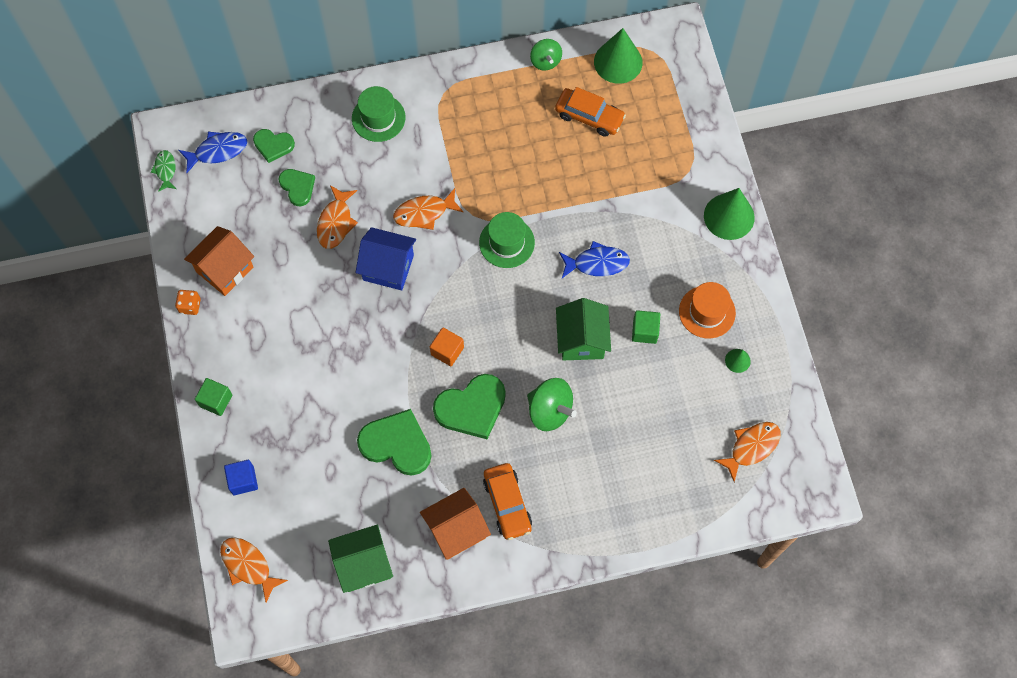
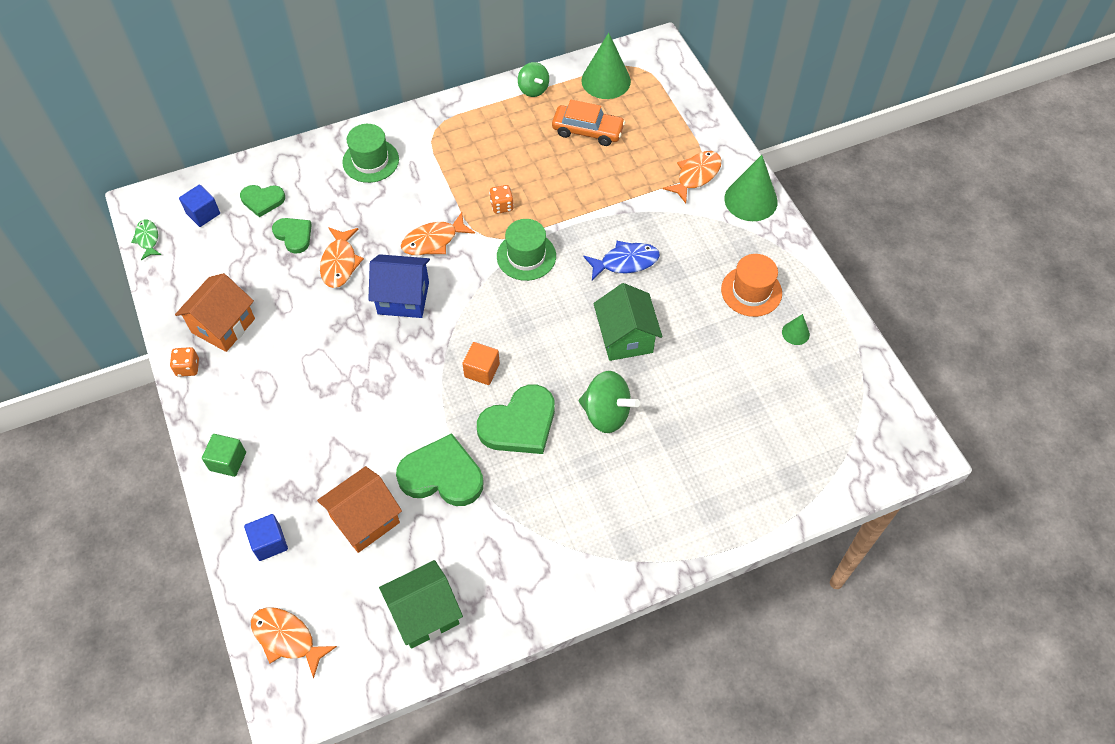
camera: 10 degrees left, 10 degrees down
(218, 151) = (203, 213): blue fish -> blue cube
(456, 530) = (526, 557): orange house -> orange house (365, 520)
(493, 186) = (502, 206): none -> orange dice
(507, 504) = (579, 519): orange car -> none
(644, 331) = (690, 319): green cube -> none
(751, 447) = (833, 417): orange fish -> orange fish (696, 175)

